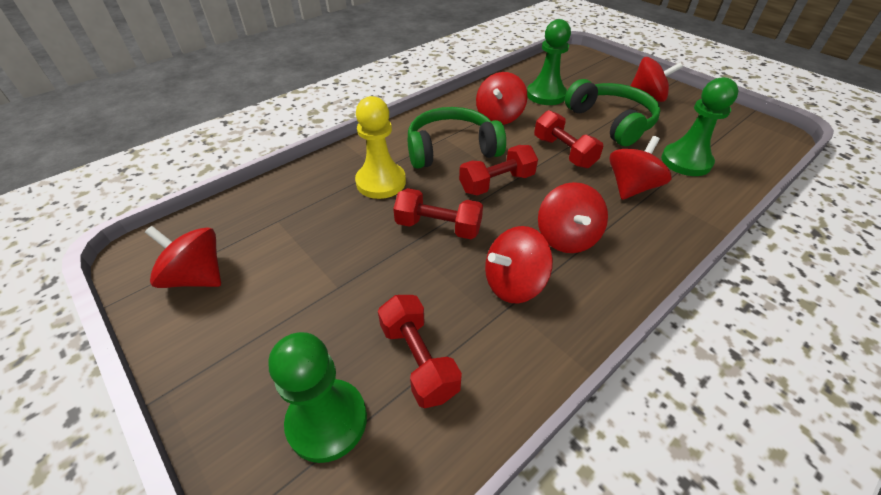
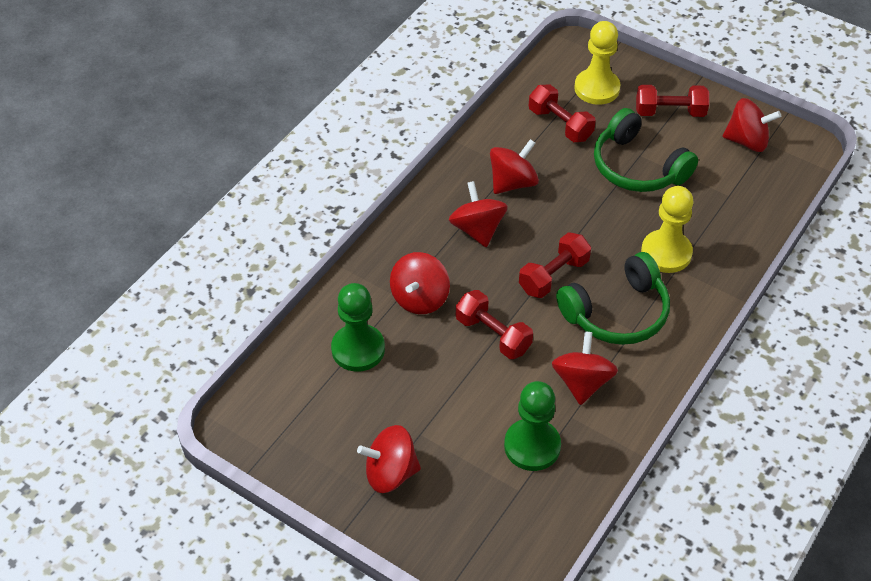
camera: 165 degrees right, 5 degrees up
(327, 421) = (597, 88): green pawn -> yellow pawn
(438, 227) = (589, 217): red dumbbell -> red dumbbell (670, 112)
(611, 122) = (440, 404): green headphones -> green headphones (637, 167)

